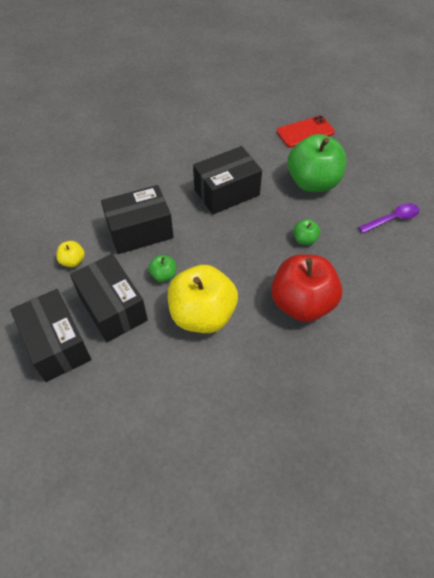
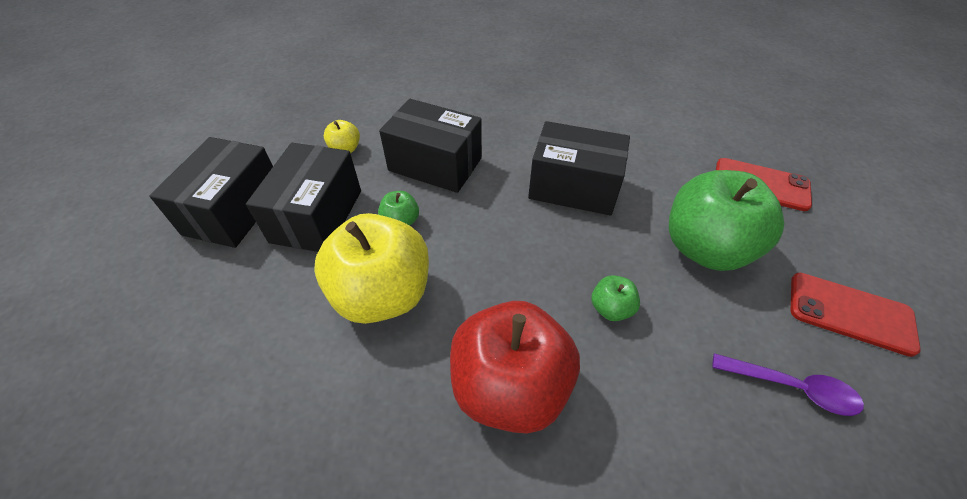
camera: 45 degrees right, 5 degrees down
(386, 172) = (850, 313): none -> red phone

